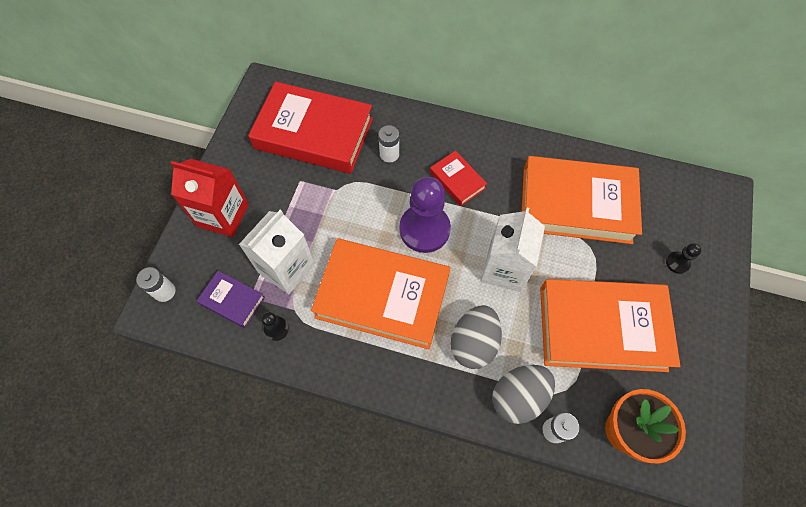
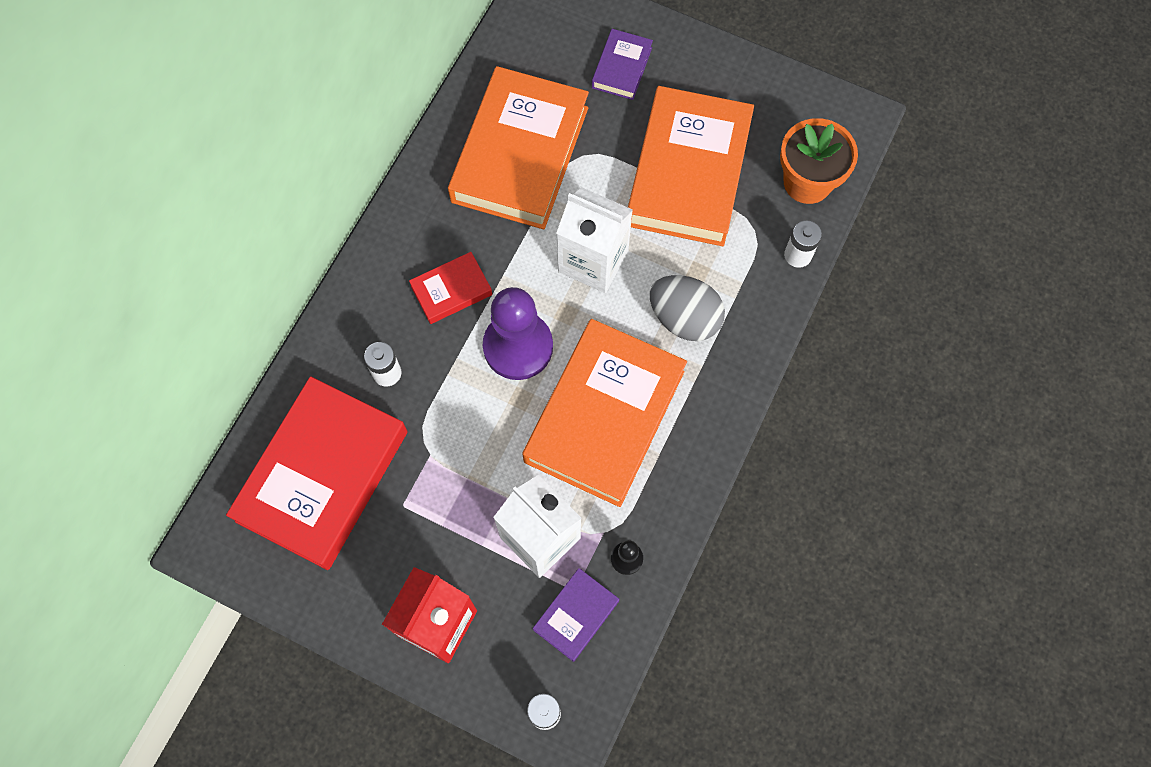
camera: 80 degrees left, 5 degrees up
(518, 397) = (755, 283): grey egg -> none
(677, 263) = (622, 68): black pawn -> purple book

